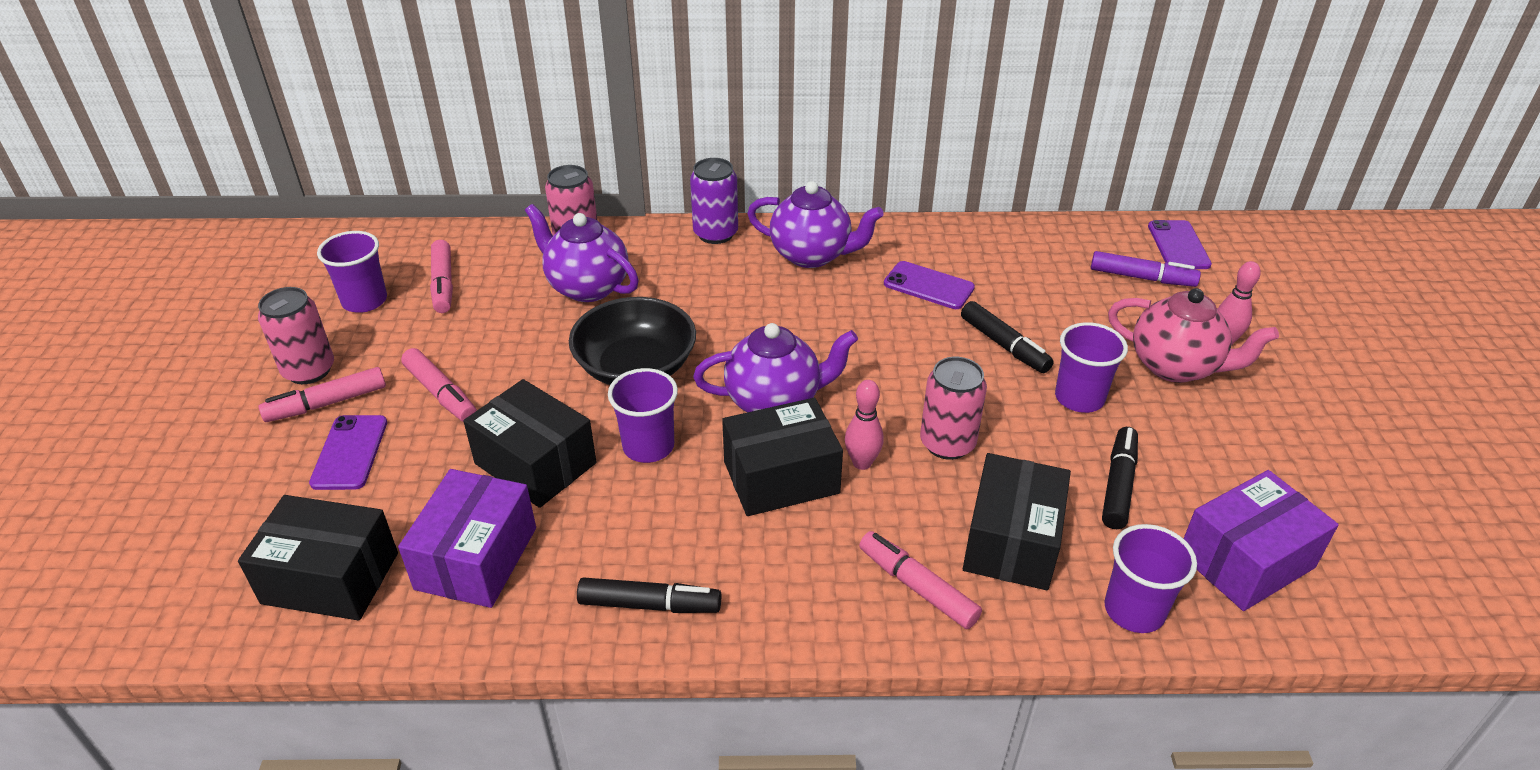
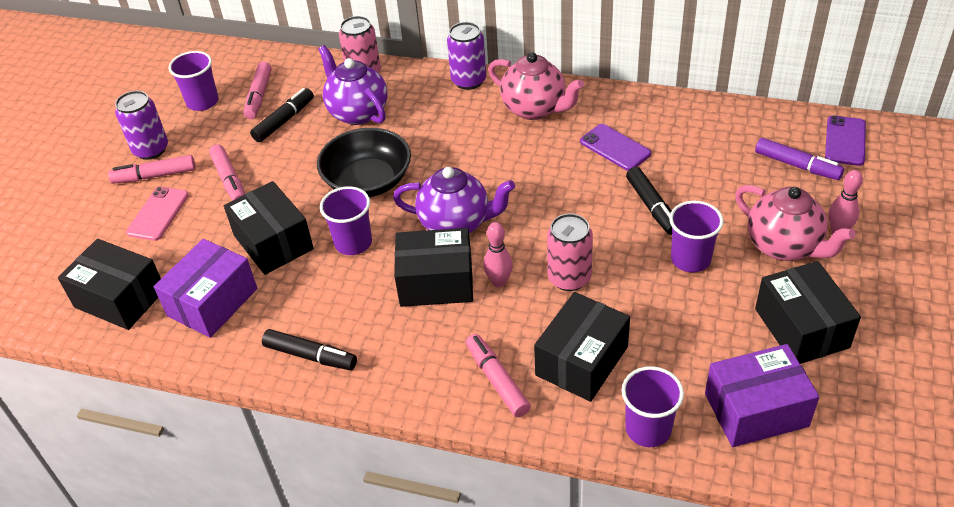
camera: 20 degrees right, 5 degrees up
(309, 370) = (151, 149): pink can -> purple can
(350, 452) = (158, 214): purple phone -> pink phone
(812, 255) = (535, 109): purple teapot -> pink teapot
(1118, 484) = (686, 333): black marker -> black marker (284, 120)
(1244, 455) = (801, 328): none -> black box

